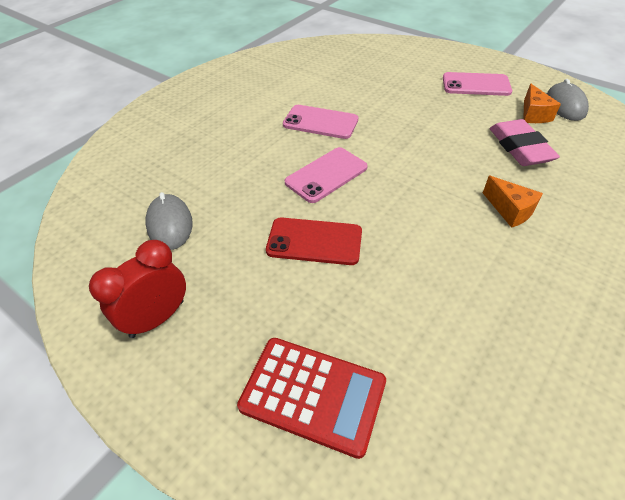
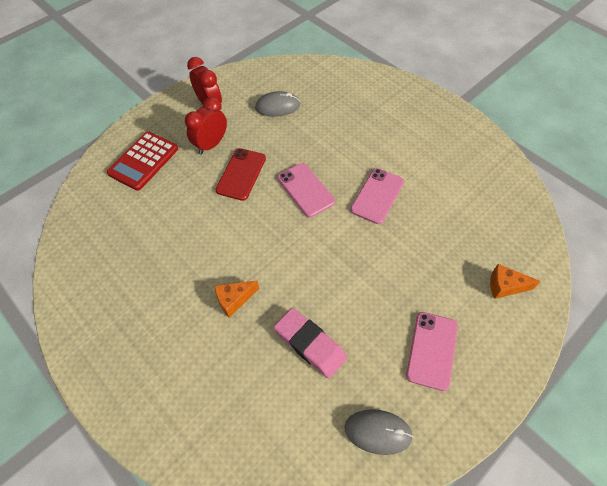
camera: 100 degrees right, 10 degrees up
(258, 292) = (211, 144): none -> red clock
(520, 148) = (310, 344): pink eraser -> pink eraser turned 45 degrees clockwise
(533, 114) = (363, 385): orange cheese -> orange cheese (505, 286)

